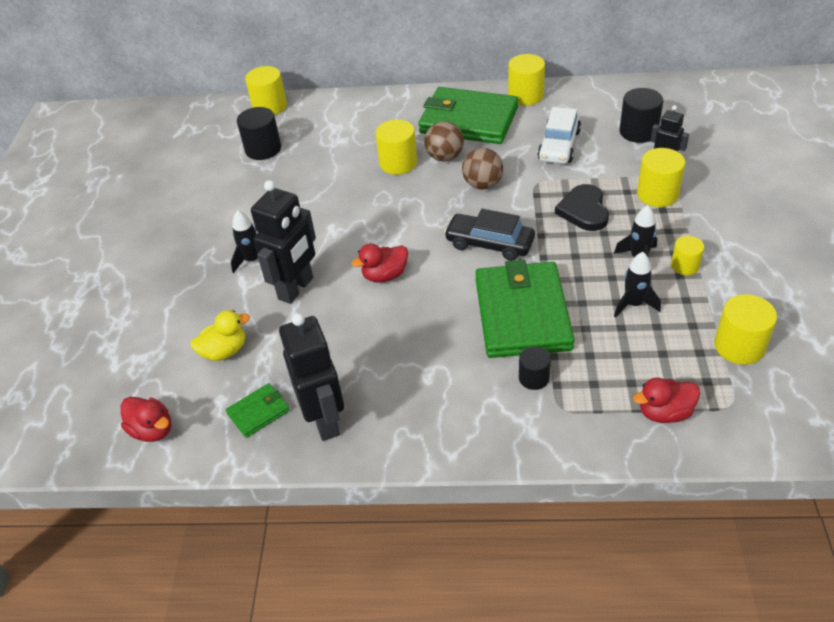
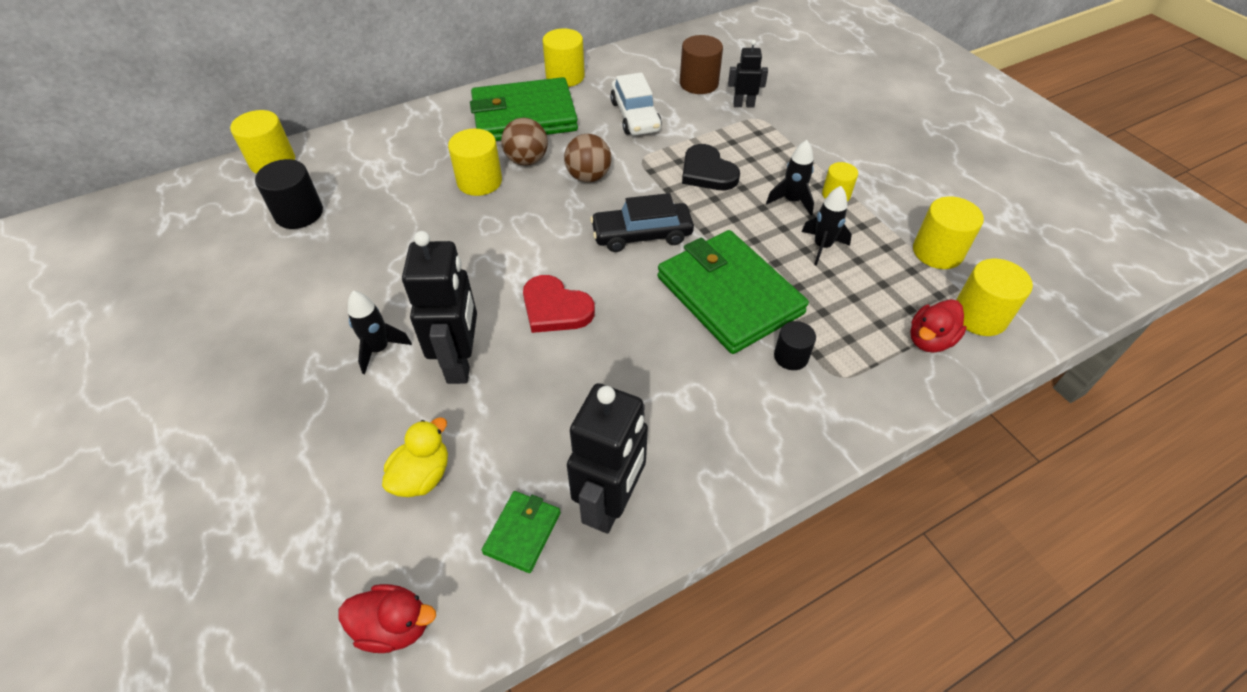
camera: 35 degrees left, 5 degrees up
(325, 420) = (611, 504): black robot -> black robot turned 75 degrees clockwise
(385, 275) = (555, 308): red duck -> red heart
(638, 132) = (699, 83): black cylinder -> brown cylinder
(657, 194) = (761, 136): yellow cylinder -> yellow cylinder (979, 316)

